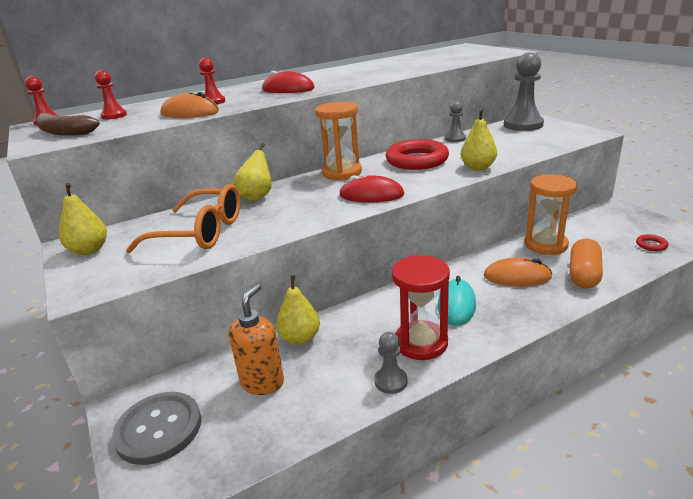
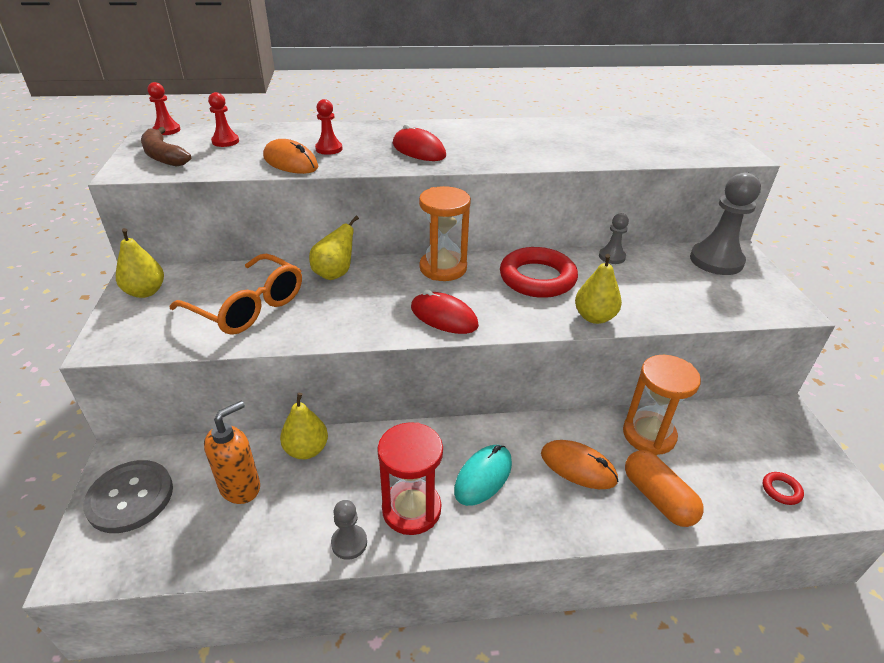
camera: 20 degrees right, 10 degrees up
(584, 274) = (658, 498): orange capsule -> orange capsule turned 75 degrees counterclockwise

